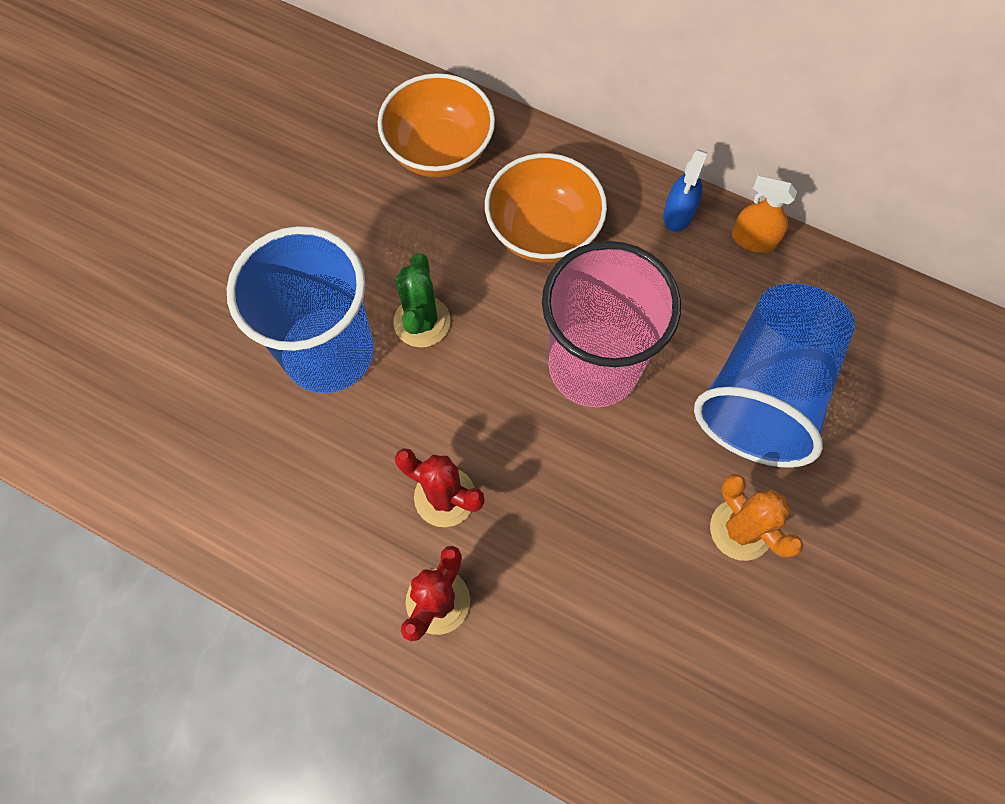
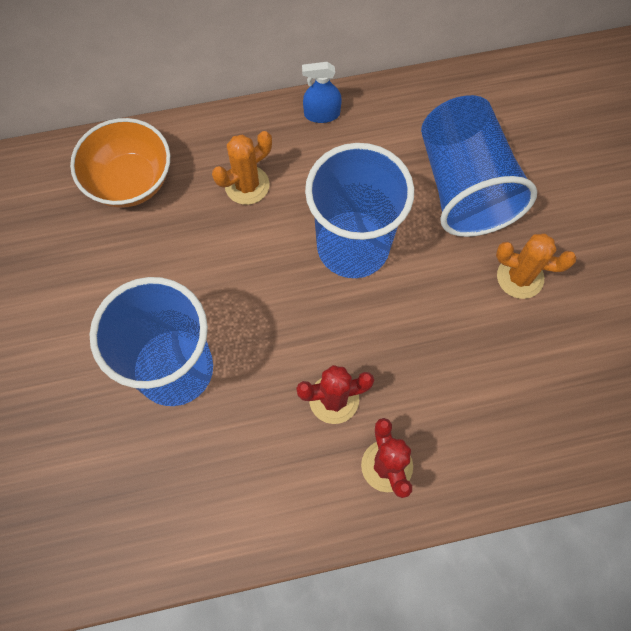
camera: 40 degrees left, 0 degrees up
(422, 322) = (220, 301): green cactus -> none
(543, 231) = (247, 185): orange bowl -> orange cactus
(593, 366) = (353, 246): pink cup -> blue cup
(678, 214) = (322, 114): blue spray bottle -> blue spray bottle turned 105 degrees clockwise
(753, 239) = (380, 98): orange spray bottle -> none

